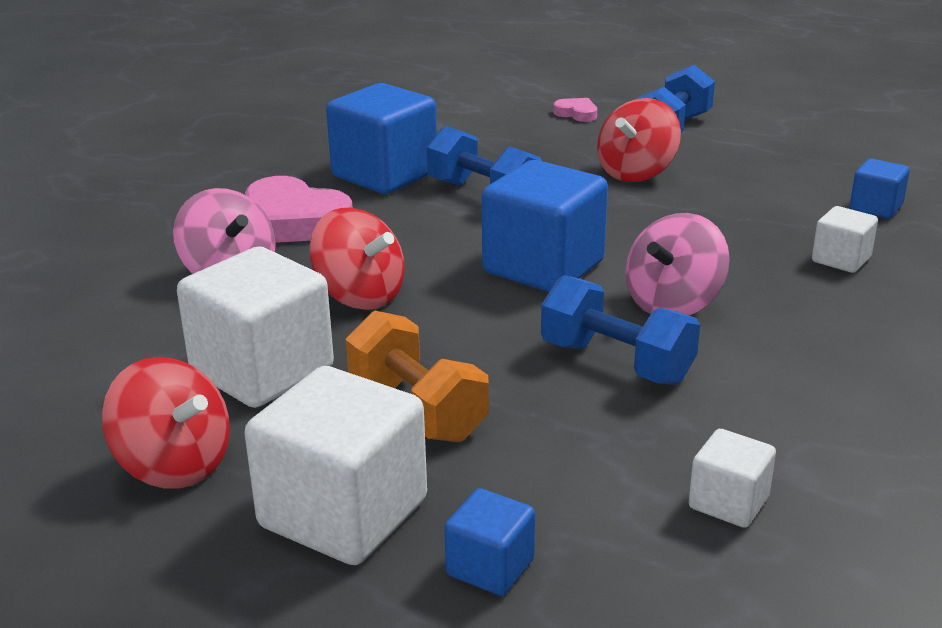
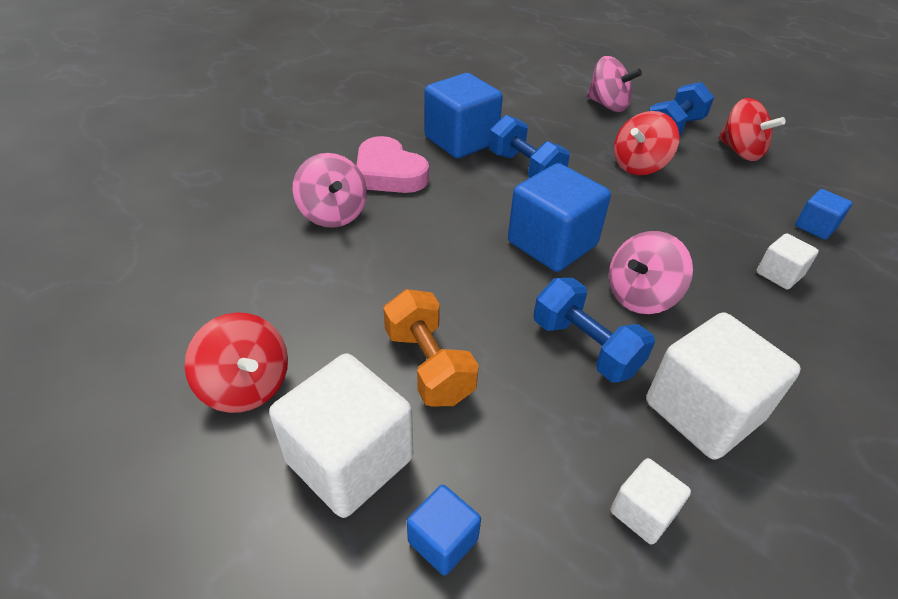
camera: 10 degrees right, 15 degrees up
(262, 371) = (330, 307): white cube -> white cube (703, 411)
(360, 296) = (416, 248): red spinning top -> red spinning top (740, 151)
(577, 113) = (607, 105): pink heart -> pink spinning top

